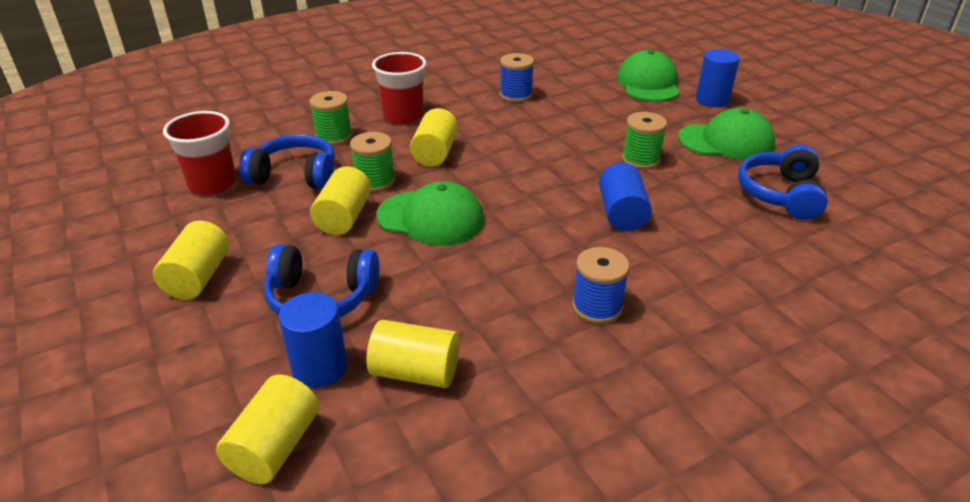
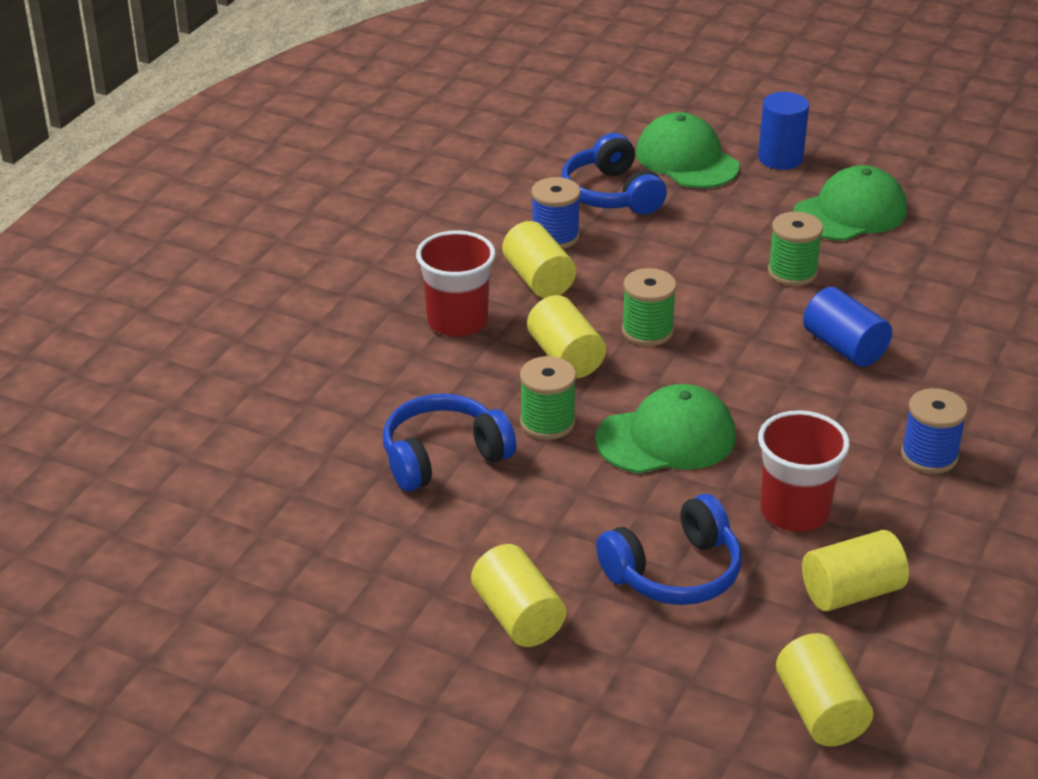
camera: 35 degrees left, 0 degrees up
(212, 183) = (358, 512): red cup -> red cup (794, 512)
(320, 368) = (765, 633): blue cylinder -> none
(334, 137) = (413, 386): green spool -> green spool (647, 331)
(344, 217) = (574, 480): yellow cylinder -> yellow cylinder (538, 280)
(780, 194) = (961, 260): blue headphones -> blue headphones (611, 194)

